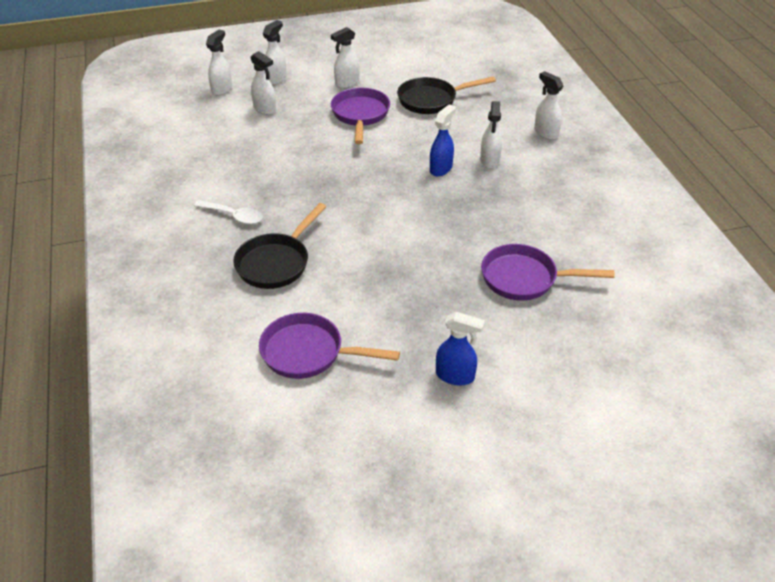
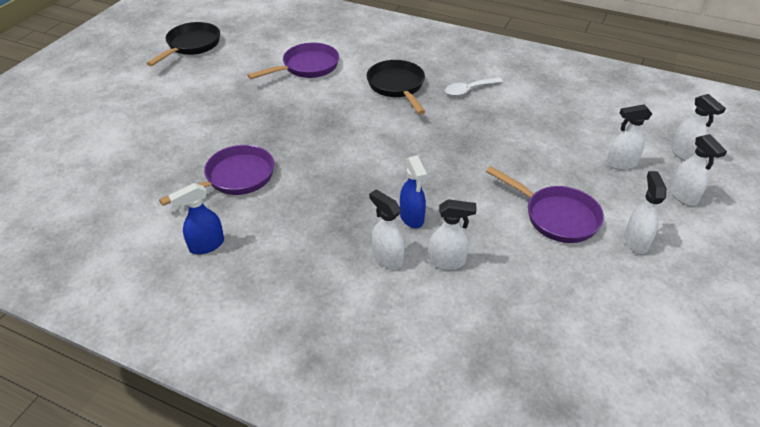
camera: 130 degrees right, 0 degrees up
(431, 100) = (541, 287): black pan -> black pan (191, 46)
(455, 376) = (215, 104): blue spray bottle -> blue spray bottle (206, 245)
(545, 133) = (385, 340): white spray bottle -> white spray bottle (447, 261)

